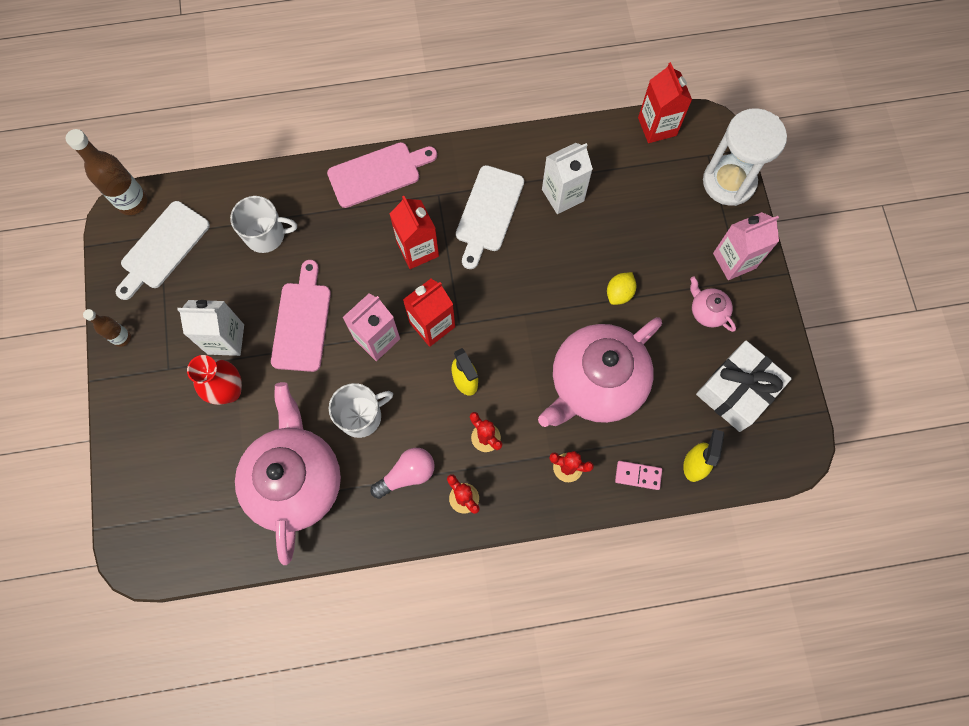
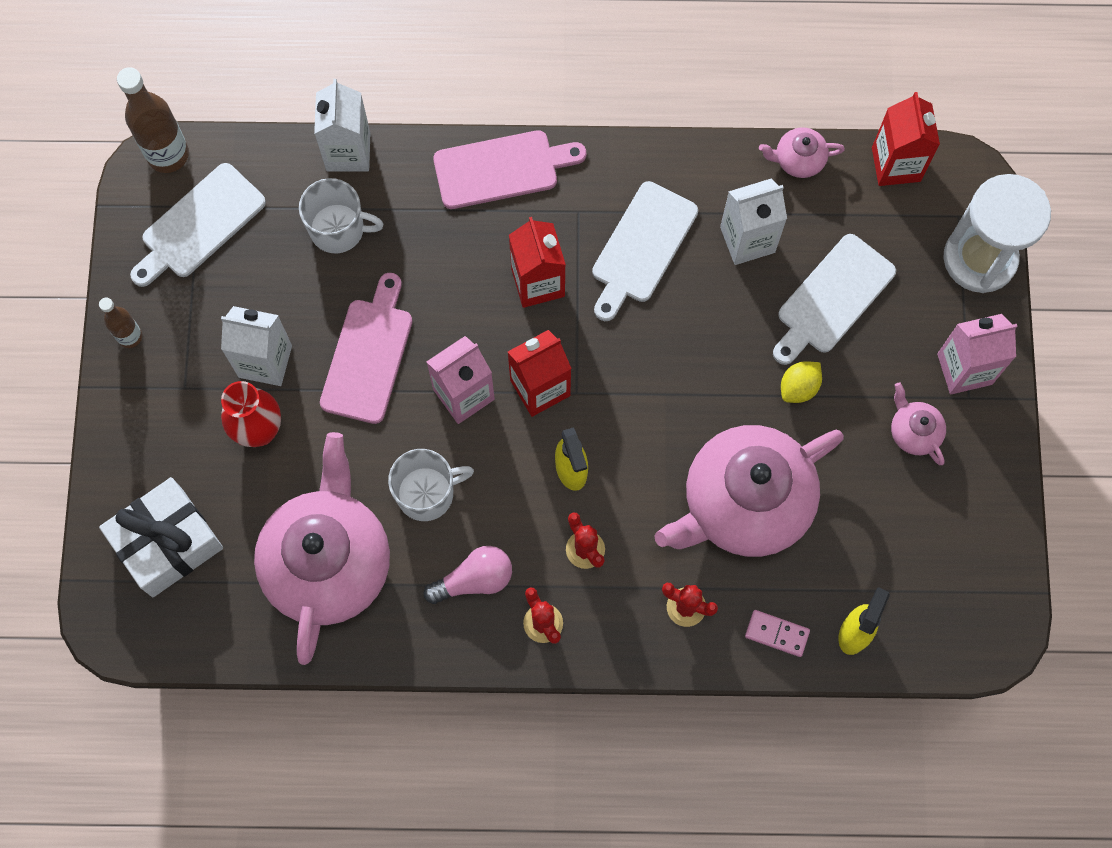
camera: 10 degrees right, 0 degrees up
(265, 179) = (348, 152): none -> white carton
(588, 134) = (798, 160): none -> pink teapot
(631, 226) = (832, 298): none -> white cutting board
(737, 391) = (931, 546): white gift -> white gift (167, 543)

